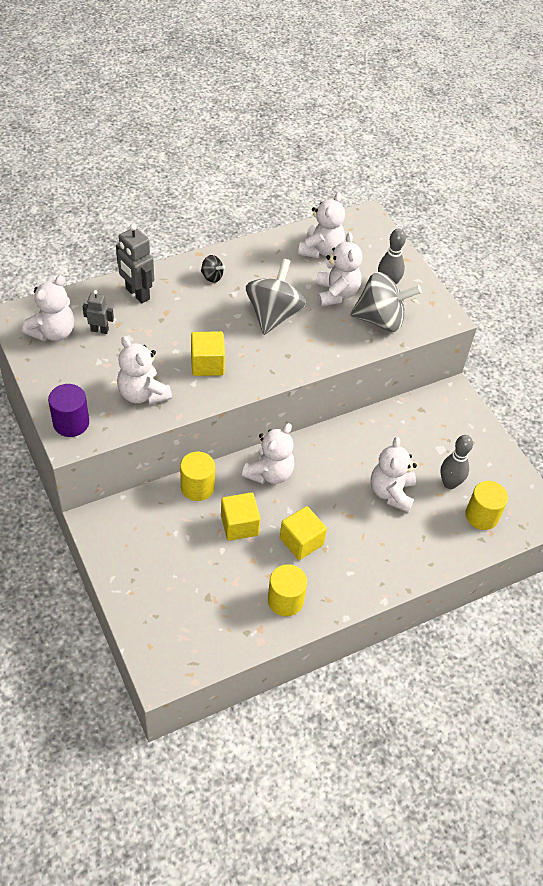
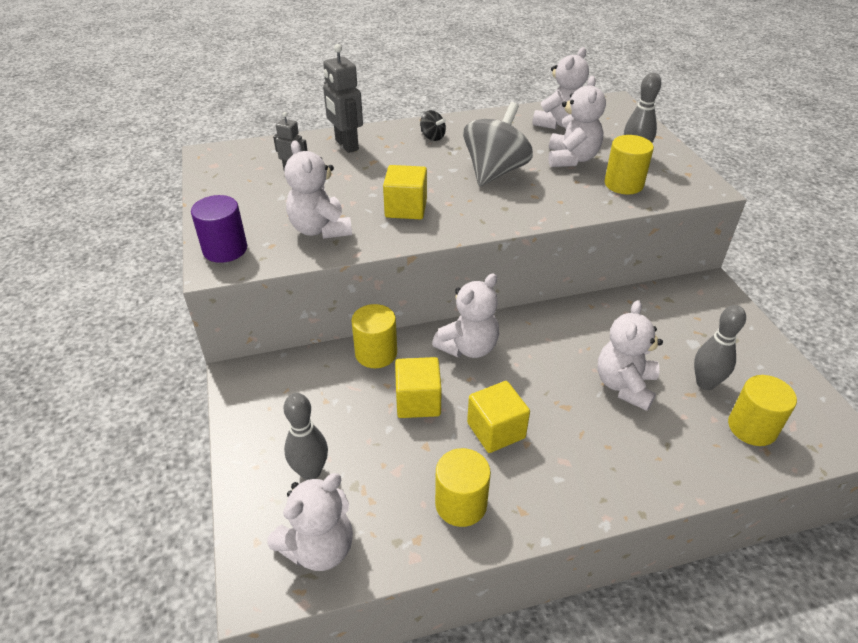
camera: 15 degrees right, 10 degrees down
(53, 332) = (242, 169): white teddy bear -> white teddy bear (319, 547)
(173, 591) = (310, 471): none -> grey bowling pin
(380, 320) = (623, 184): grey spinning top -> yellow cylinder

